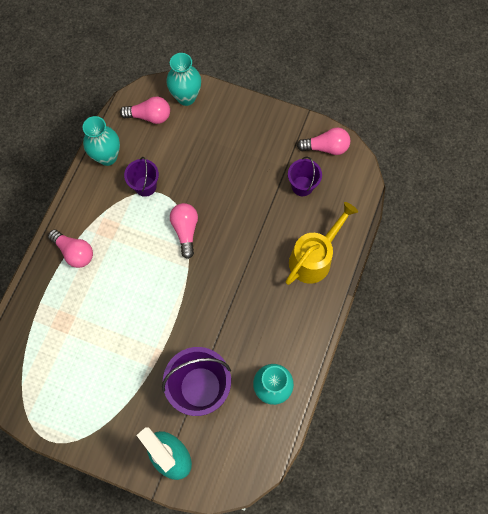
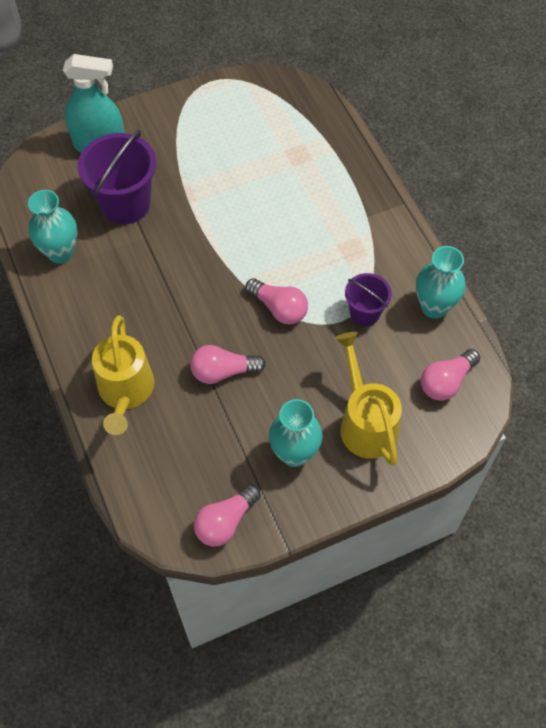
camera: 135 degrees right, 10 degrees down
(74, 252) = (356, 207): pink light bulb -> pink light bulb (223, 371)
(186, 97) = (436, 437): turquoise vase -> turquoise vase (294, 453)
(210, 133) = (365, 422): none -> yellow watering can
(302, 186) = (209, 454): purple bucket -> none

